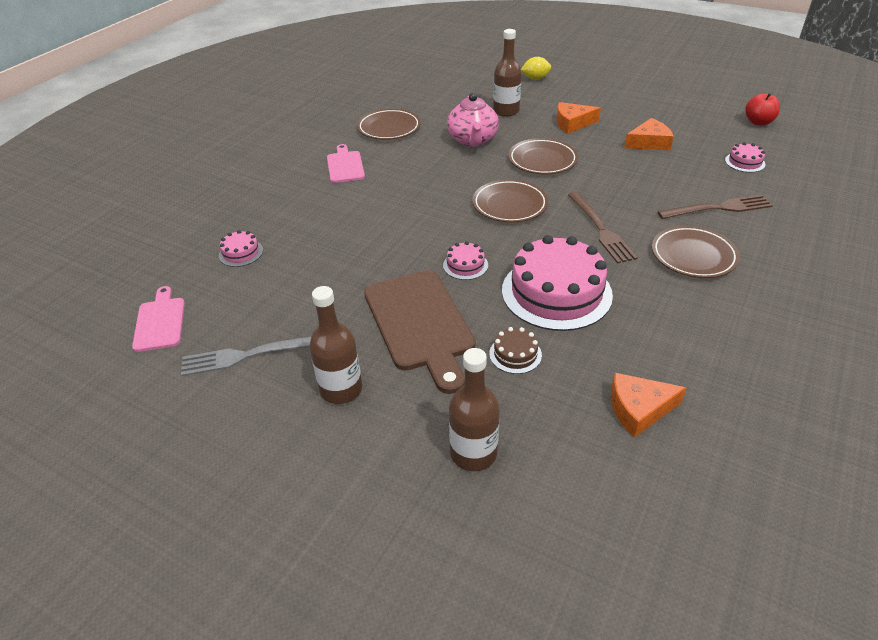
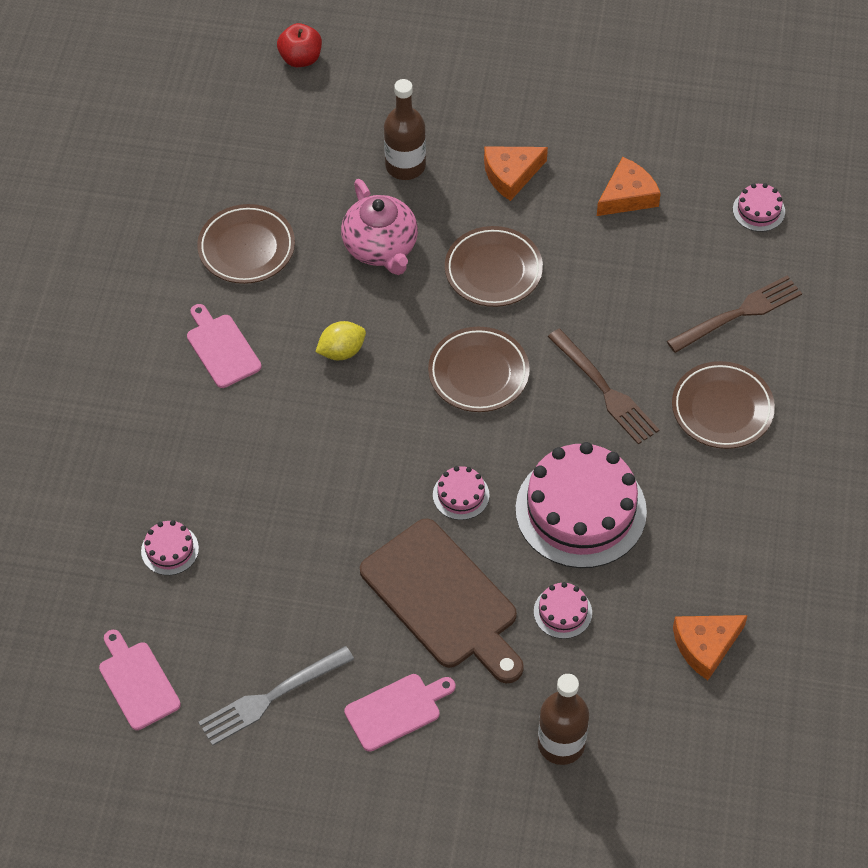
camera: 20 degrees left, 15 degrees up
(341, 389) = (396, 710): brown bottle -> pink cutting board
(515, 354) = (562, 612): brown cake -> pink cake
(535, 79) = (422, 69): yellow lemon -> yellow lemon (341, 351)
(758, 122) = (766, 113): red apple -> red apple (300, 58)

